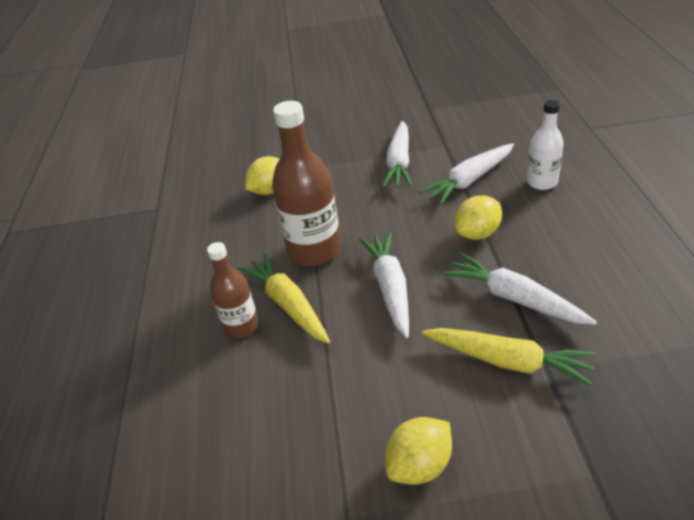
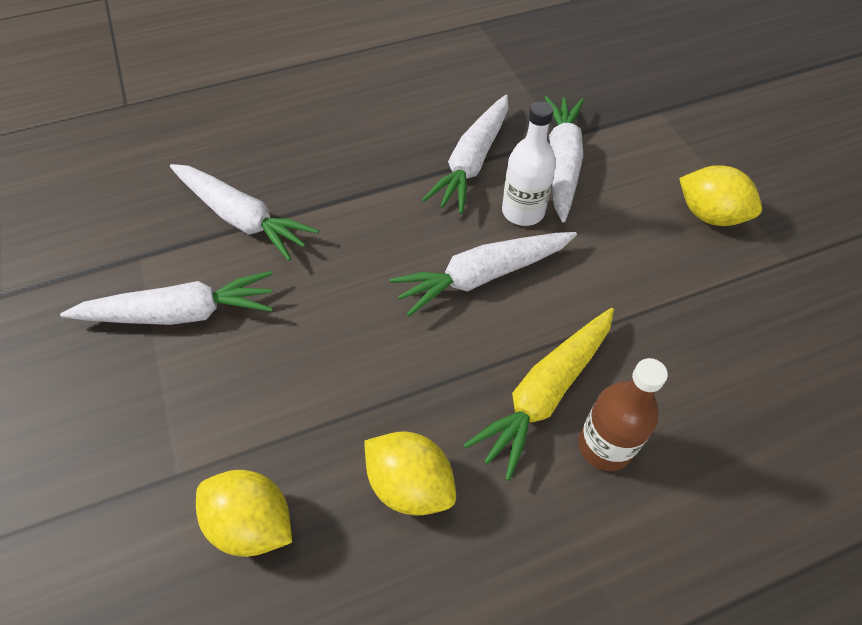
camera: 110 degrees left, 15 degrees up
(314, 250) = (422, 389): brown bottle -> none
(477, 233) = (363, 200): yellow lemon -> yellow lemon (410, 484)
(508, 361) = (562, 163): yellow carrot -> white carrot
(542, 182) = (252, 146): white bottle -> white bottle (523, 211)

